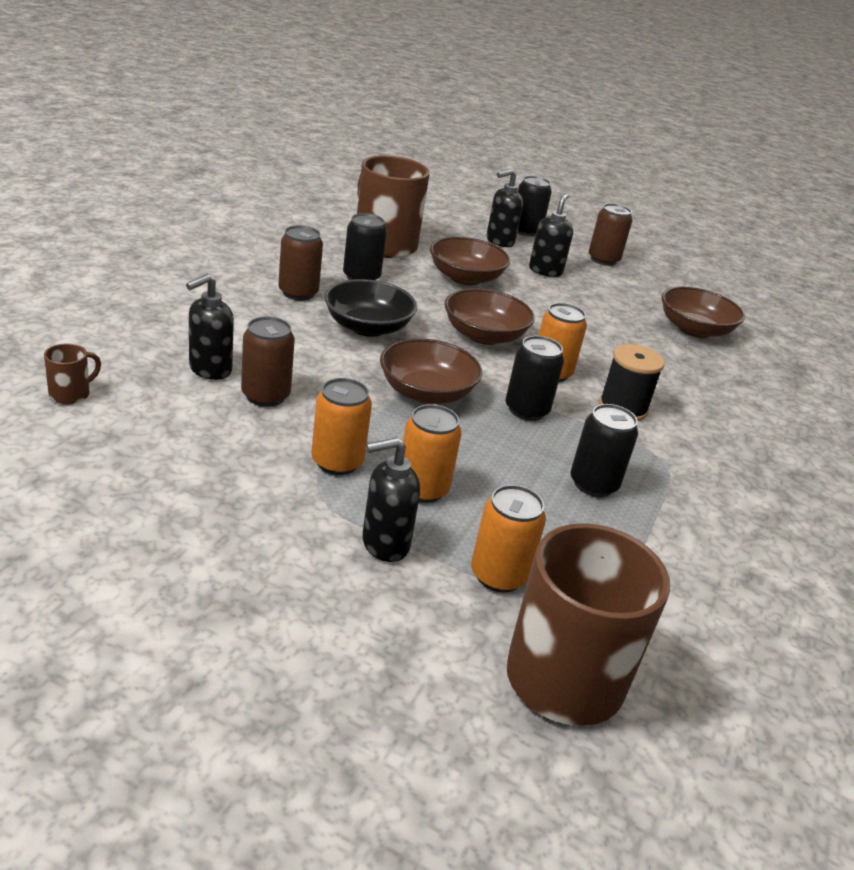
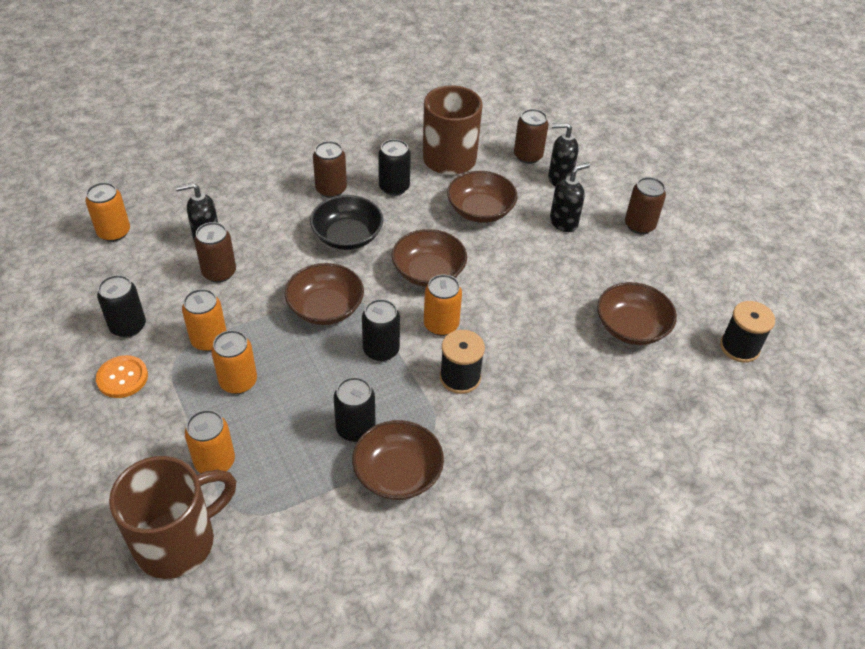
camera: 40 degrees right, 15 degrees up
(71, 394) = (114, 232): brown mug -> orange can
(276, 538) = (122, 378): none -> orange button
(384, 544) = (174, 409): black soap dispenser -> none
(451, 230) = (528, 156): none -> brown can
(526, 231) = (601, 172): black can -> black can (128, 326)
(680, 506) = (397, 473): none -> brown bowl
(778, 321) = (739, 347): none -> black spool

